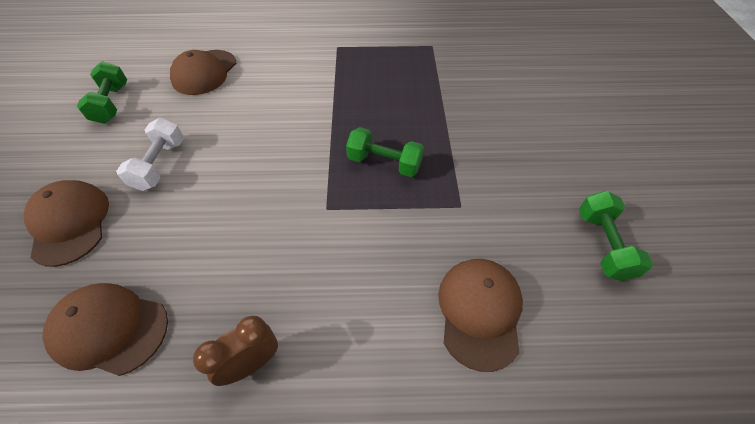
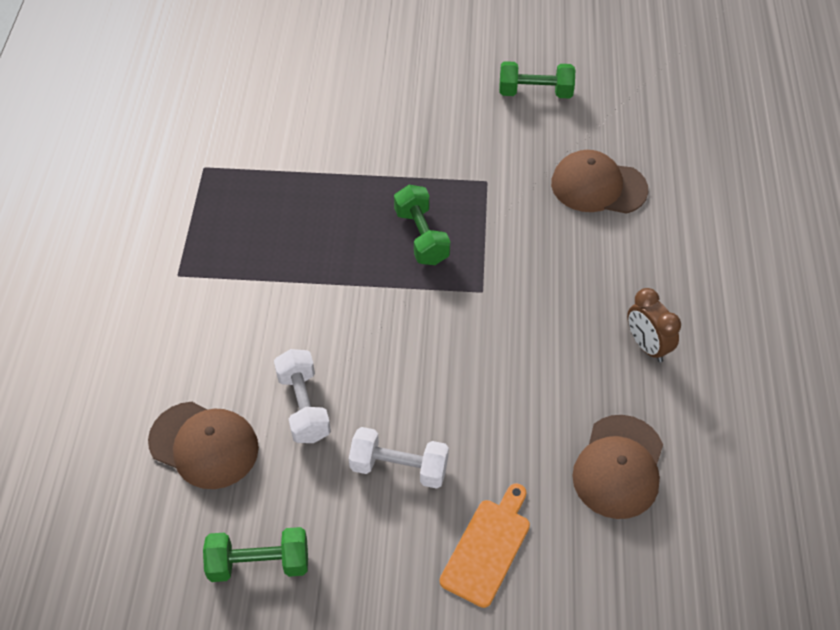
camera: 85 degrees left, 0 degrees up
(70, 223) = (488, 548): brown cap -> orange cutting board
(224, 111) = (303, 406): none -> white dumbbell
(384, 163) = (421, 237): green dumbbell -> green dumbbell turned 45 degrees counterclockwise

